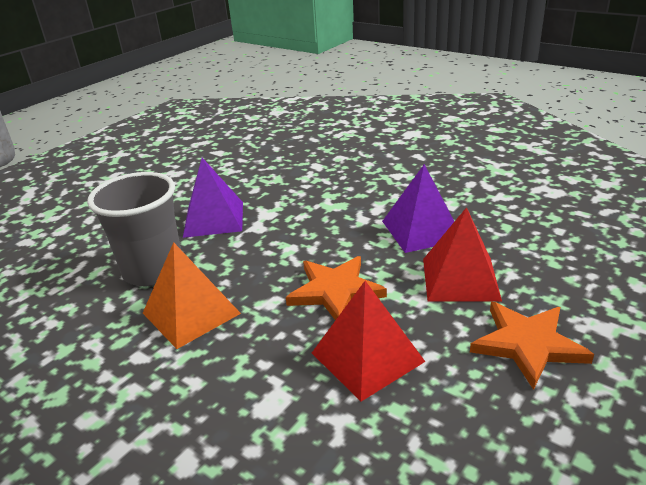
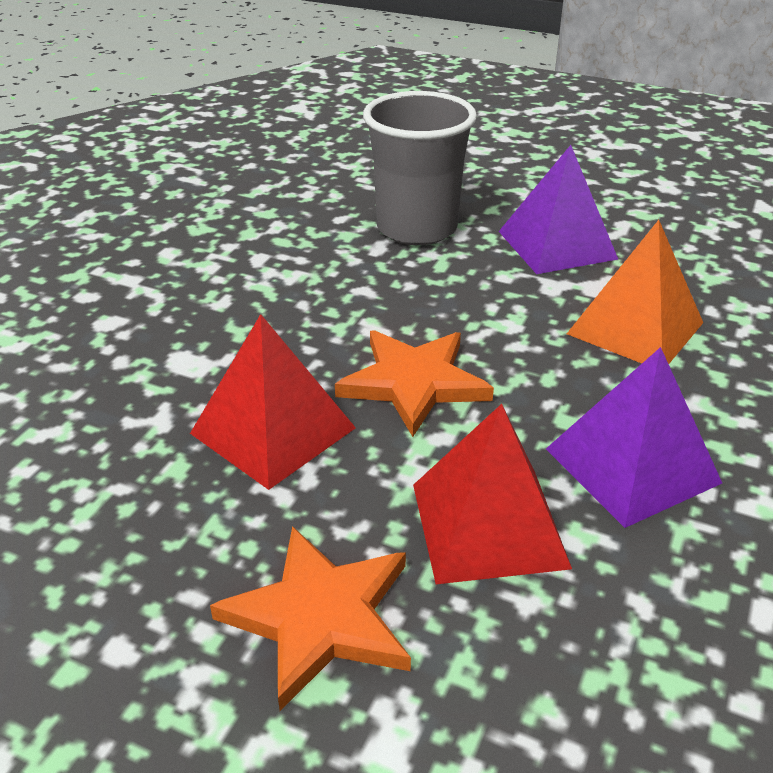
camera: 75 degrees right, 5 degrees up
(191, 313) = (339, 273): orange pyramid -> orange pyramid (635, 328)

